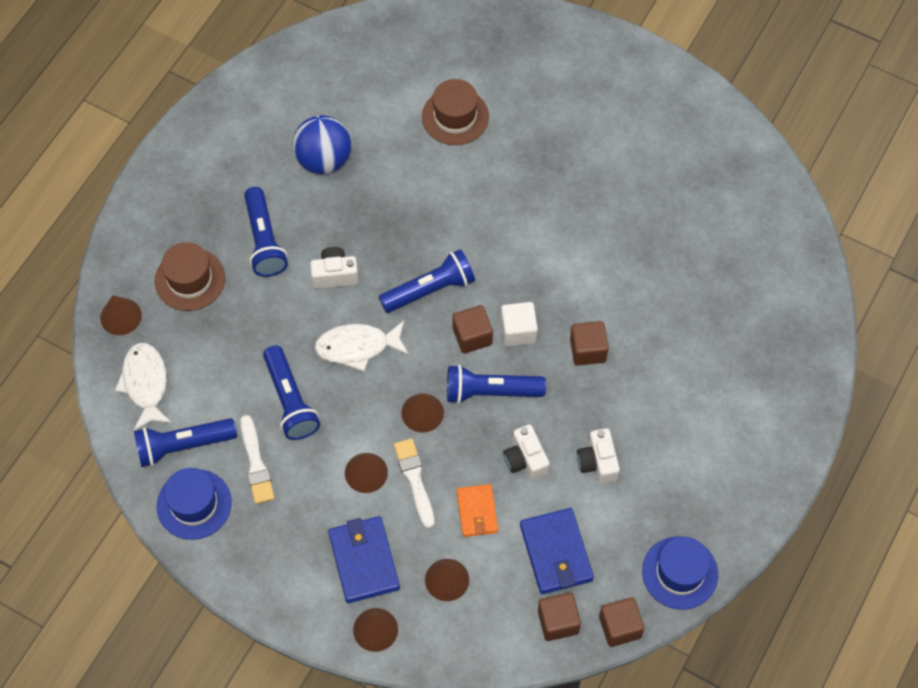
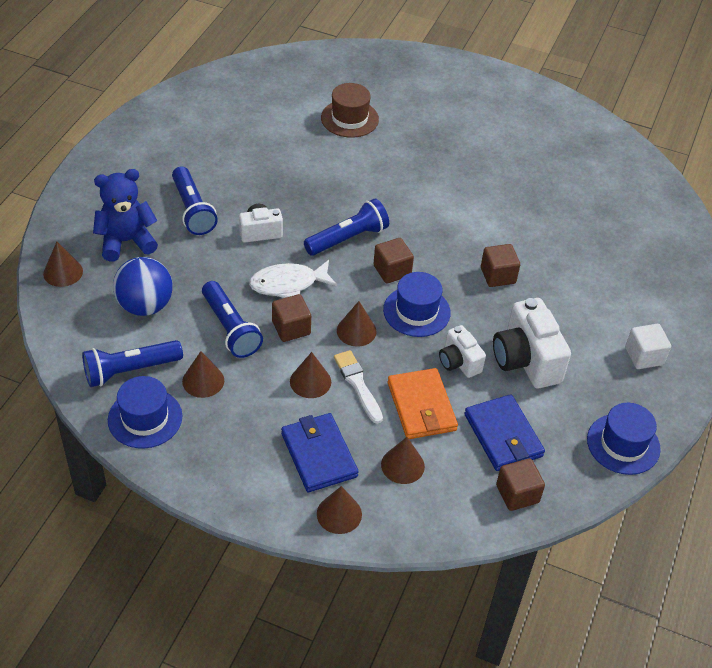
camera: 10 degrees left, 15 degrees down
(146, 384) = (90, 323): white fish -> none
(190, 279) = (126, 241): brown hat -> blue teddy bear
(256, 464) = (203, 381): white brush -> brown cone
(324, 160) = (239, 152): blue ball -> blue ball (145, 306)
(477, 512) = (421, 406): orange wallet -> orange wallet, size x1.53
(490, 392) = (416, 311): blue flashlight -> blue hat
(518, 331) = (433, 265): white cube -> white cube (644, 356)
(597, 463) = (526, 360): white camera -> white camera, size x1.71
(620, 627) = (578, 494): brown cube -> brown cube (291, 328)

